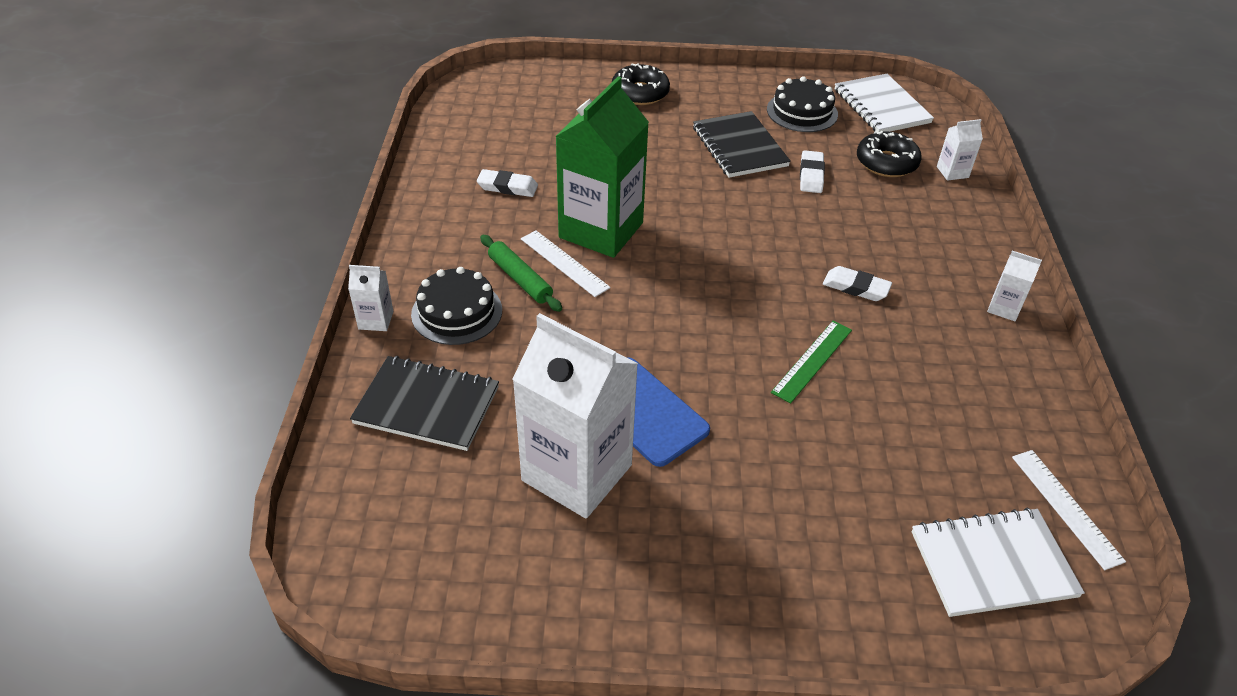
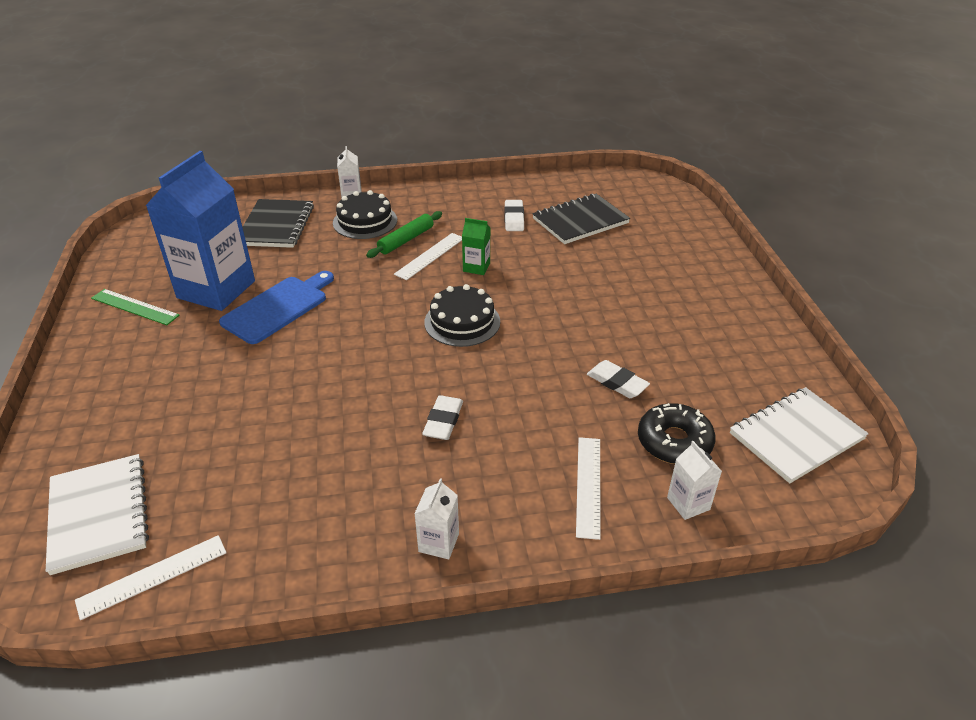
camera: 80 degrees right, 5 degrees down
(577, 473) = (216, 289): white carton -> blue carton
(601, 230) = (476, 267): green carton -> green carton, size x0.42
(640, 93) = (694, 263): black donut -> none
(739, 147) = (640, 331): black notebook -> black notebook (580, 221)
(802, 112) = (736, 370): black cake -> black cake (462, 322)
(811, 175) = (617, 383): white eraser -> white eraser turned 45 degrees clockwise
(812, 360) = (337, 395): green ruler -> green ruler (135, 307)
(936, 216) = (588, 486): none -> white ruler

